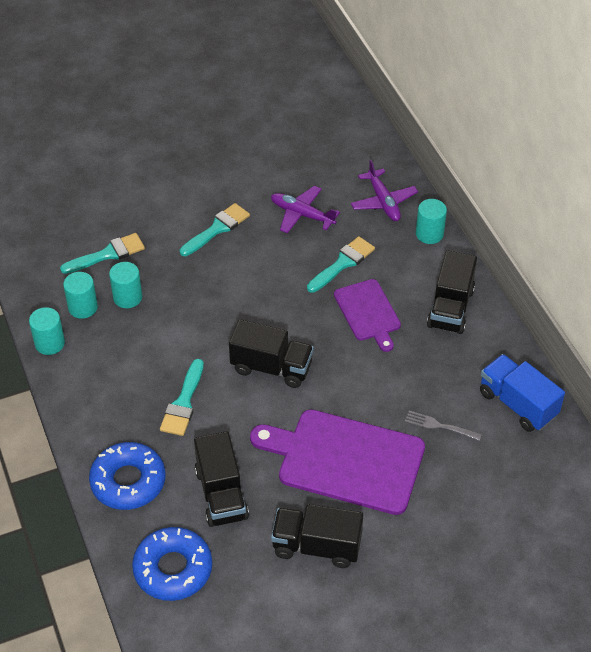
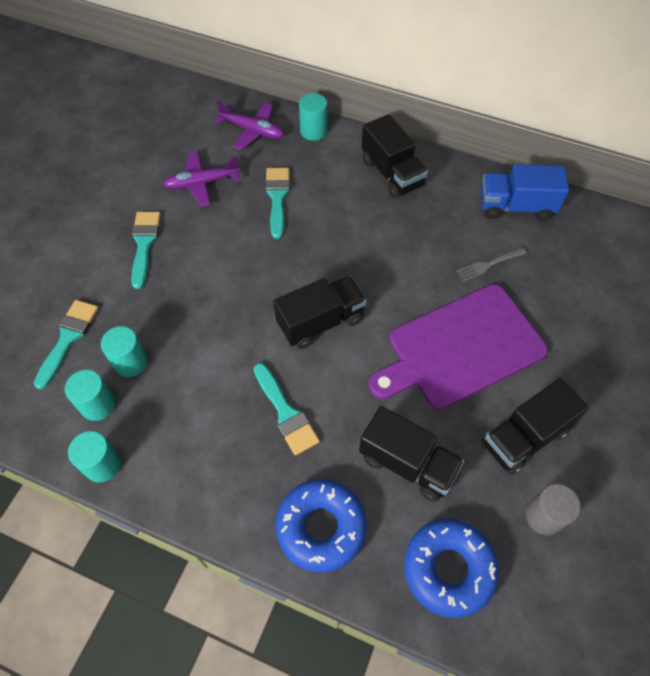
camera: 45 degrees left, 10 degrees up
(268, 597) = (544, 516): none -> grey cylinder
(368, 312) = (340, 220): purple cutting board -> none

